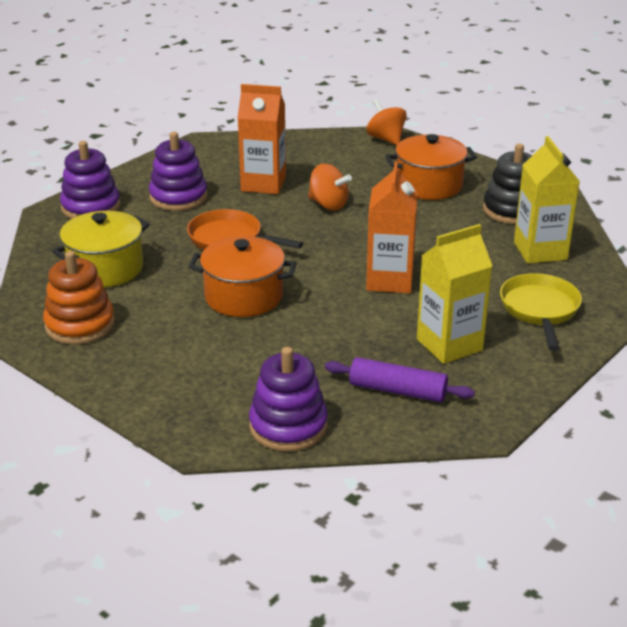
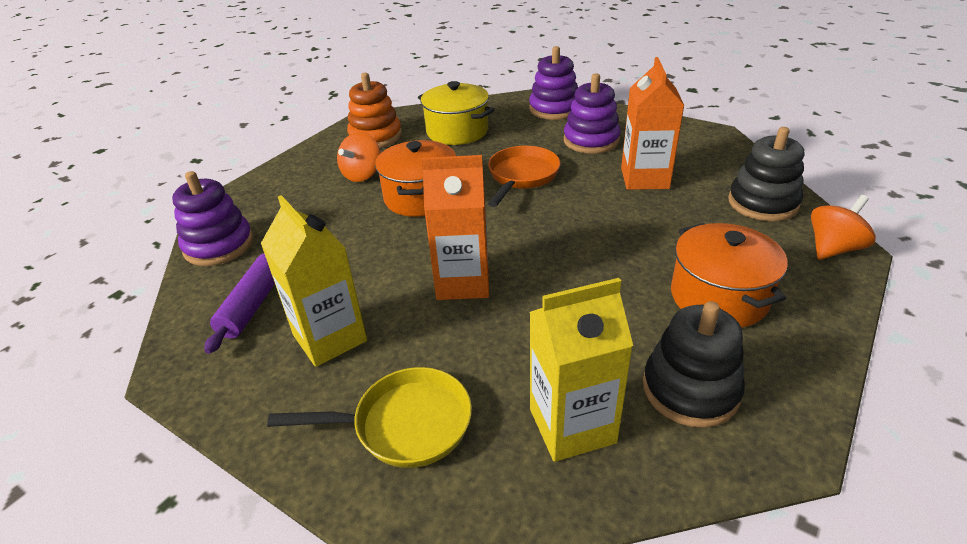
camera: 85 degrees right, 5 degrees up
(322, 148) = (762, 203): none -> black stacking toy
(328, 205) = (620, 223): orange spinning top -> orange spinning top (362, 174)

